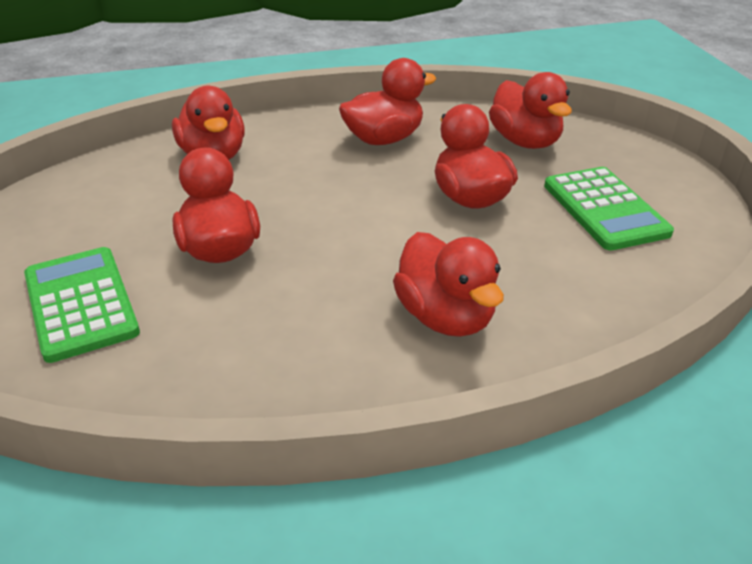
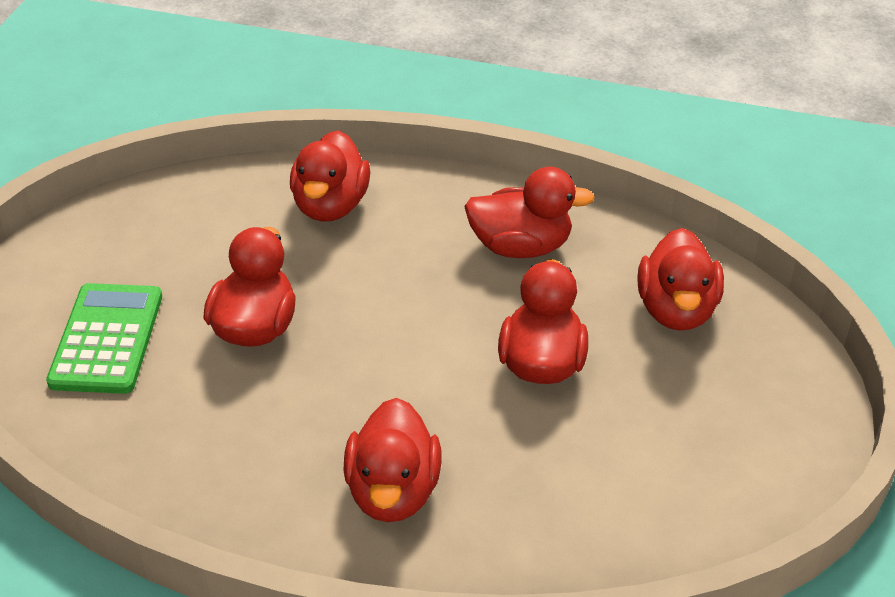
camera: 30 degrees right, 5 degrees up
(605, 209) = (675, 438): green calculator -> none

